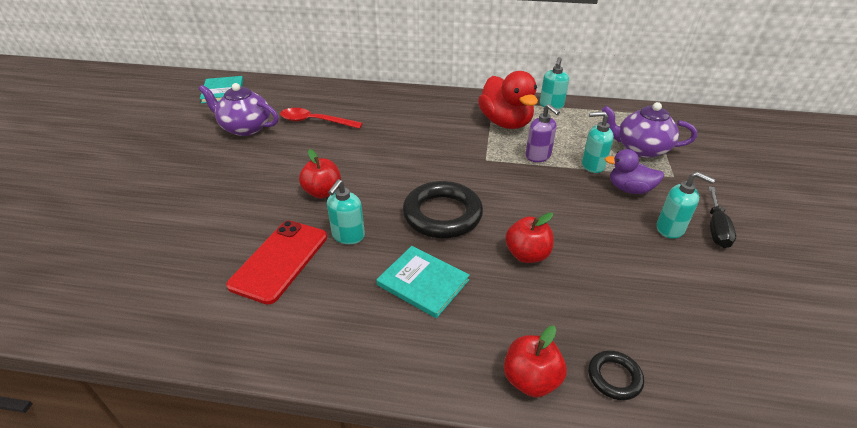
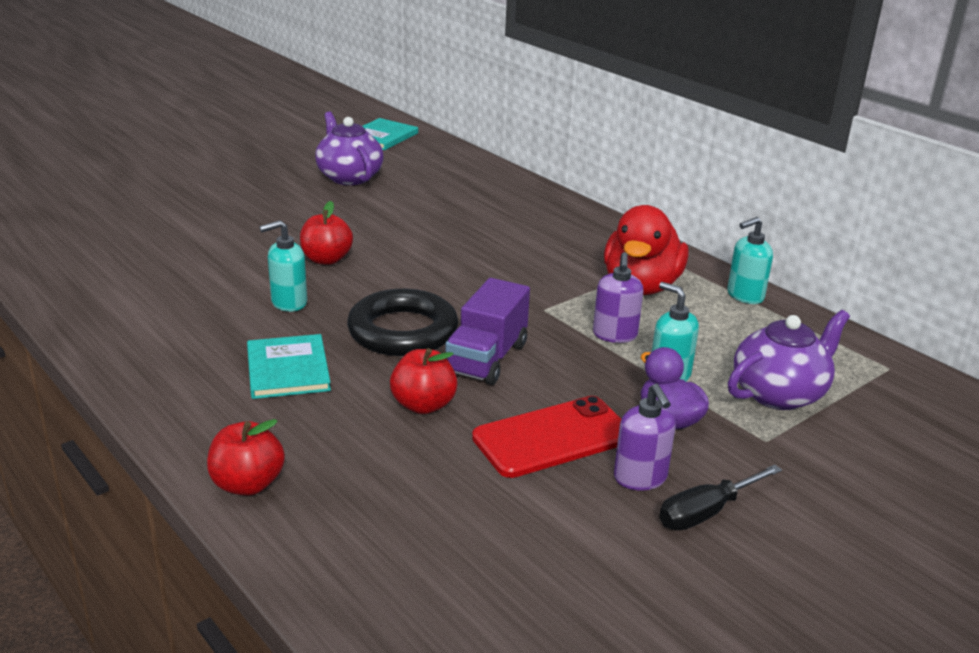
camera: 40 degrees right, 10 degrees down
(280, 260) = (206, 291): red phone -> red phone (553, 437)
(315, 121) = (424, 198): red spoon -> none
(508, 205) = (486, 359): none -> purple truck
(614, 377) = (320, 532): black ring -> none
(641, 149) = (779, 393): purple teapot -> purple teapot turned 90 degrees clockwise
(670, 229) = (640, 478): turquoise soap dispenser -> purple soap dispenser

